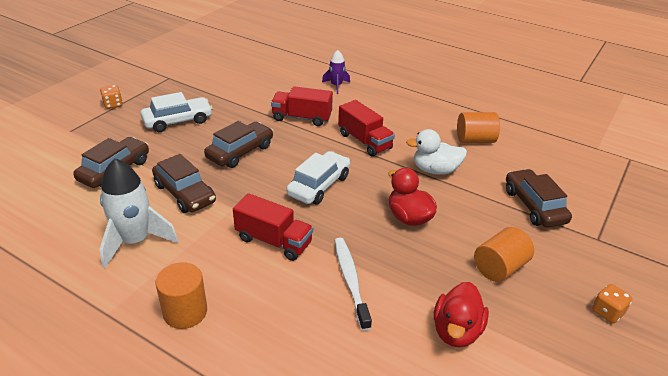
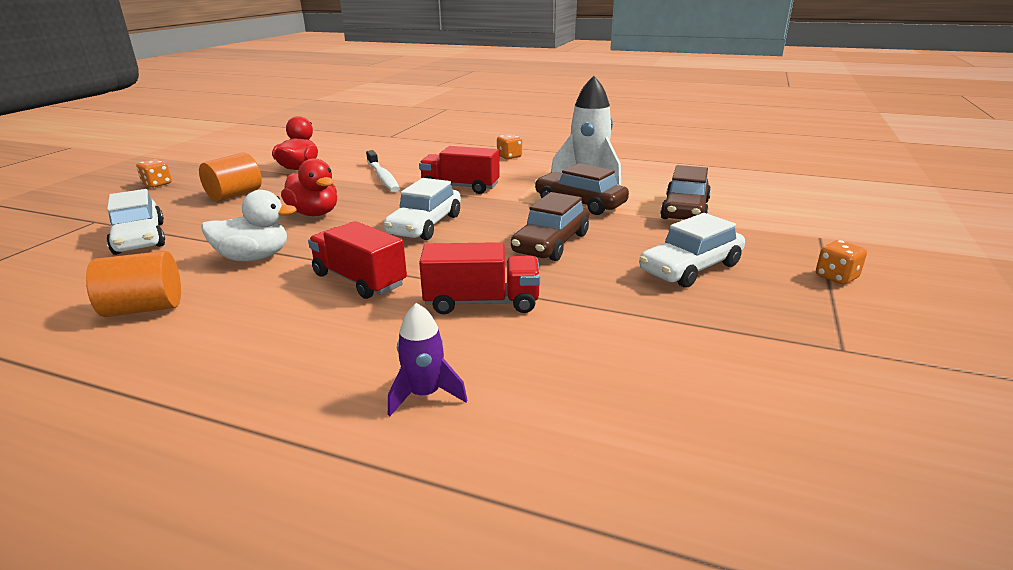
camera: 170 degrees right, 10 degrees down
(185, 312) = (509, 157): orange cylinder -> orange dice
(534, 206) = (140, 238): brown car -> white car

